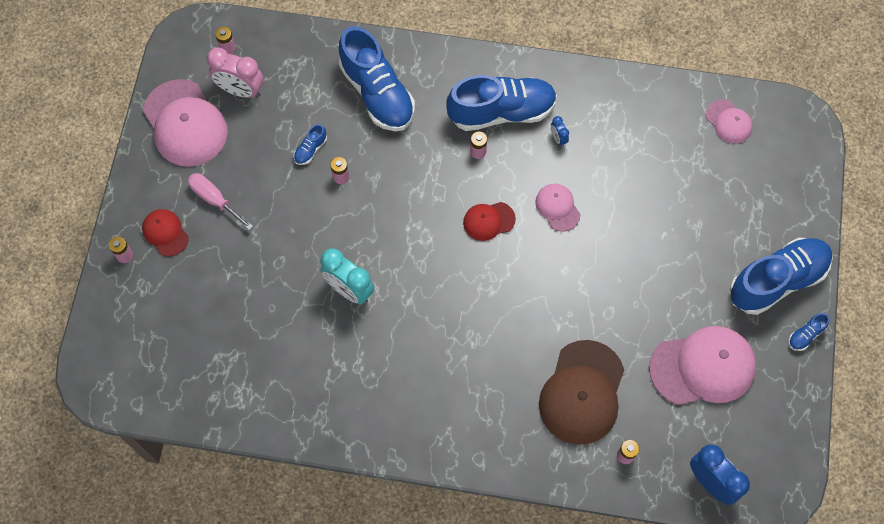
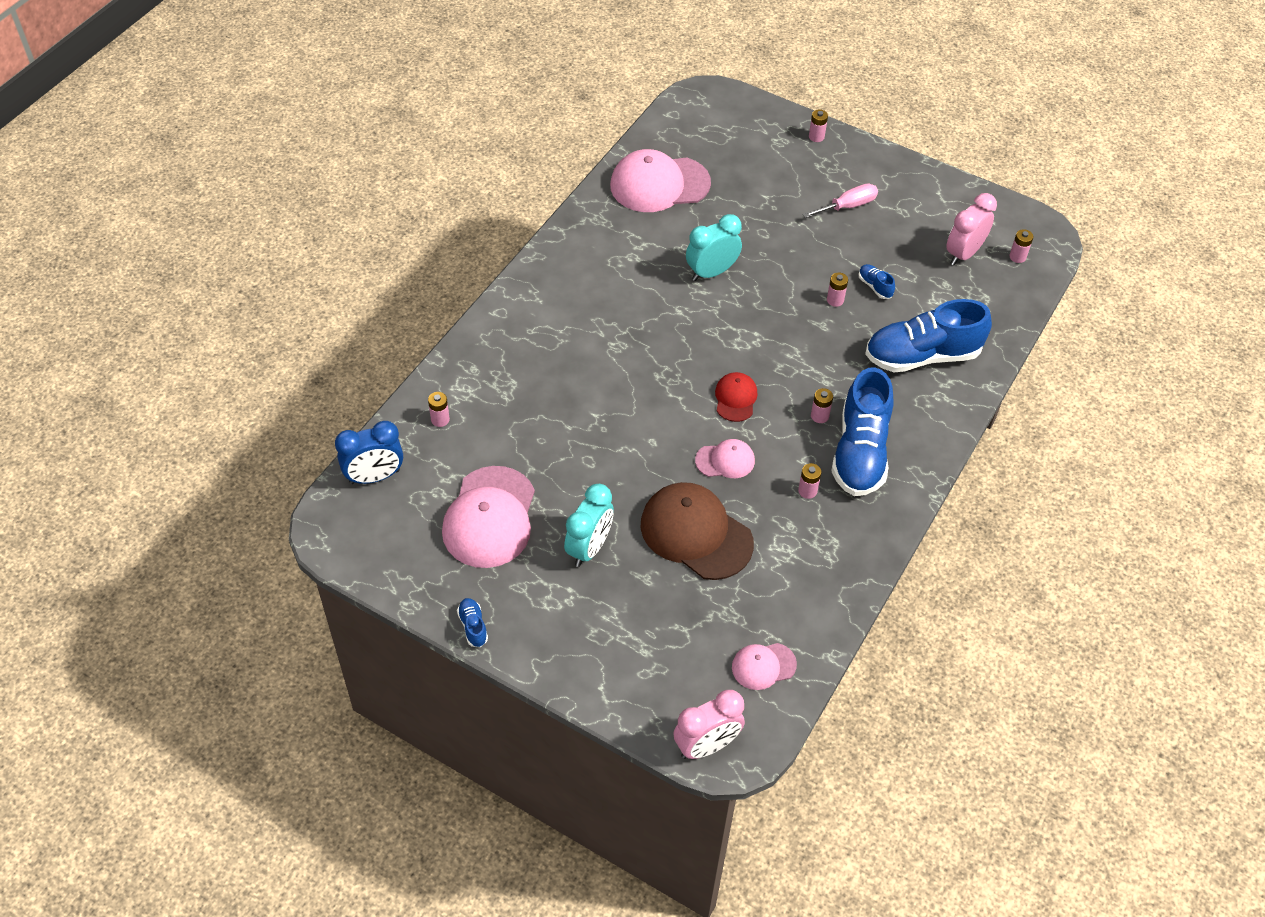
camera: 110 degrees right, 15 degrees down
(165, 233) = (827, 166): red cap -> none
(185, 123) = (939, 206): pink cap -> pink cap (659, 184)
(558, 138) = (807, 491): blue clock -> pink battery
(582, 392) = (519, 409): brown cap -> brown cap (696, 533)
(692, 278) = (589, 548): none -> turquoise clock
(777, 281) = (547, 627): blue shoe -> none
(810, 138) = (706, 746): none -> pink clock

